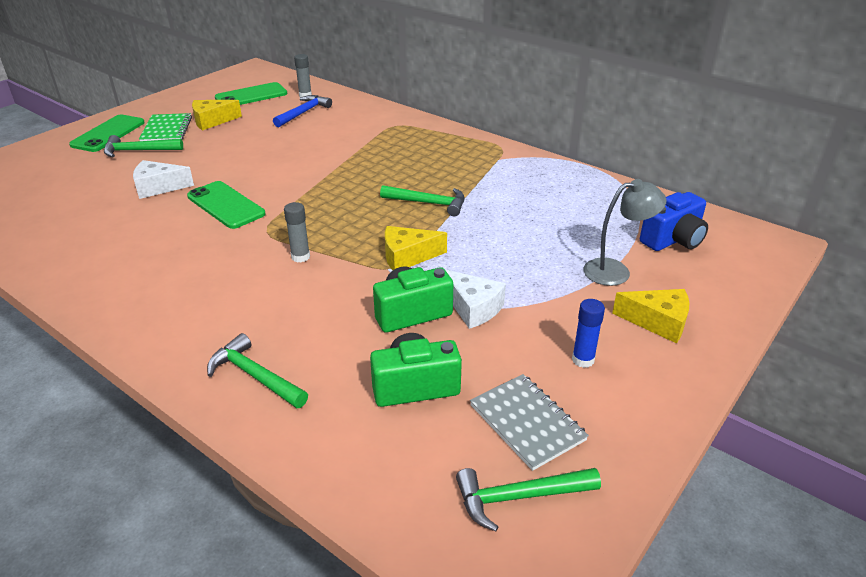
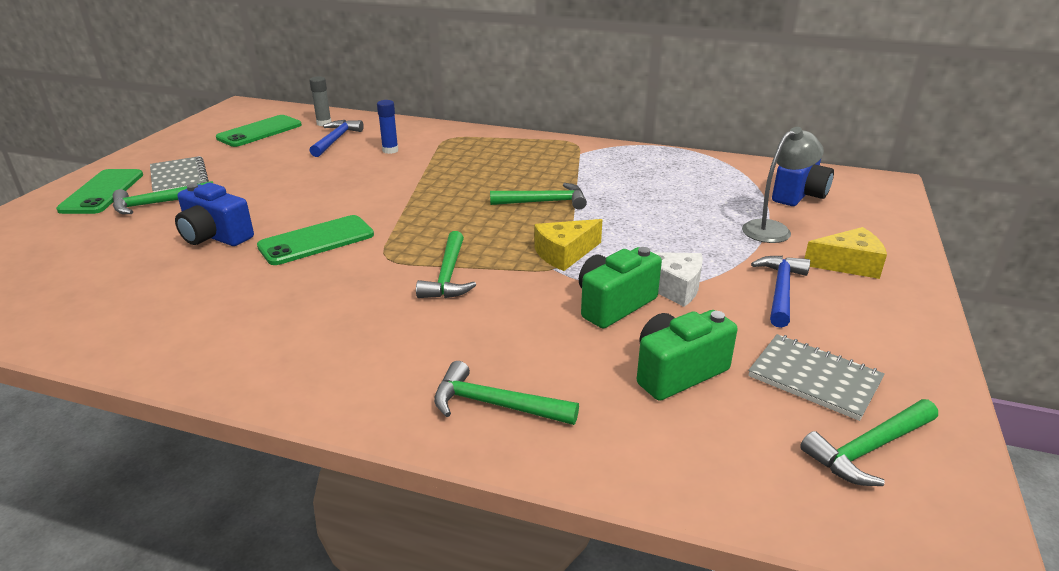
camera: 20 degrees left, 5 degrees down
(158, 187) = (215, 236): white cheese -> blue camera
(167, 130) = (179, 177): green notebook -> grey notebook
(212, 121) = (231, 161): yellow cheese -> none
(226, 205) = (316, 241): green phone -> green phone turned 60 degrees counterclockwise
(300, 257) = (448, 275): grey glue stick -> green hammer
(569, 333) = (780, 290): none -> blue hammer
(583, 360) = (813, 311): blue glue stick -> blue glue stick (390, 150)

